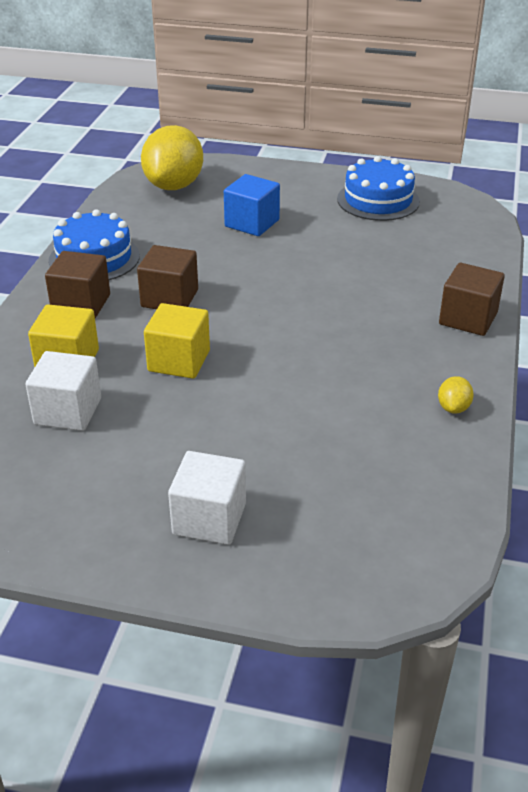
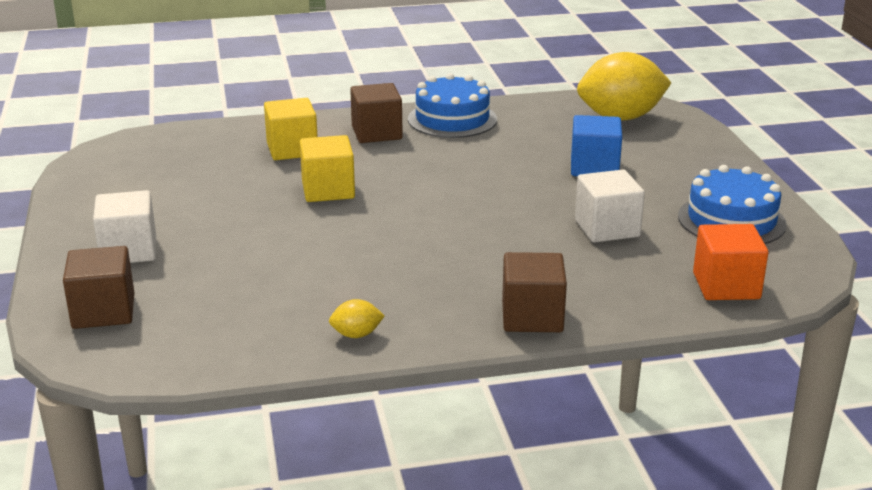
camera: 65 degrees right, 10 degrees down
(68, 411) = (228, 166): white cube -> white cube (607, 228)
(169, 298) = (420, 163): brown cube -> brown cube (103, 311)
(466, 232) = (726, 286): none -> orange cube

